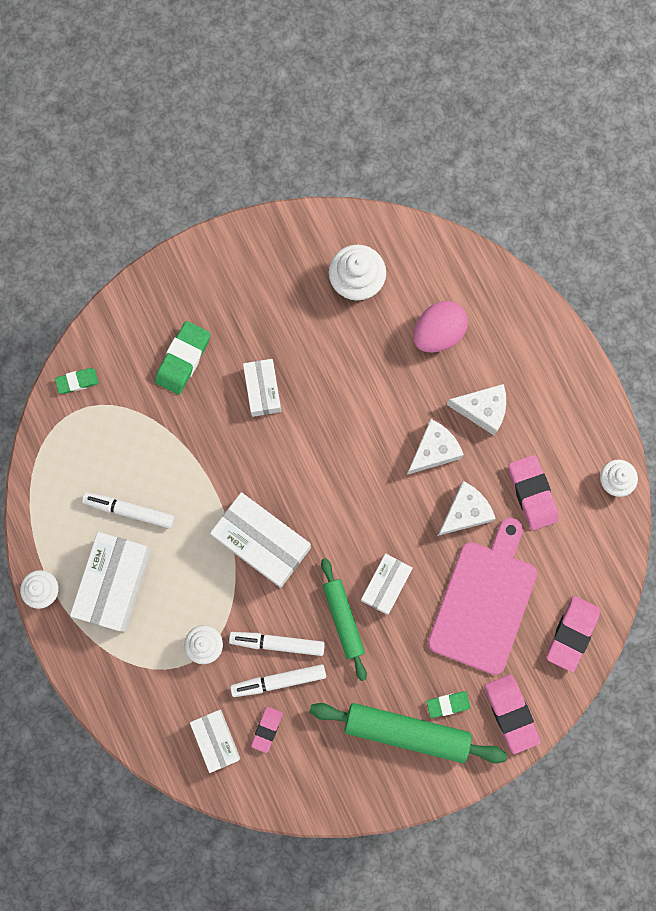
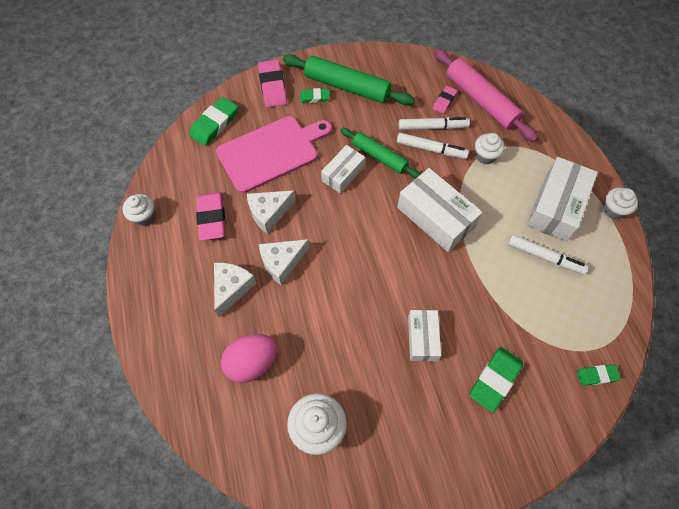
camera: 170 degrees left, 15 degrees down
(216, 740) = (481, 100): white box -> pink rolling pin
(343, 619) = (379, 157): green rolling pin -> green rolling pin turned 45 degrees counterclockwise
(482, 410) = (232, 288): white cheese -> white cheese turned 90 degrees clockwise
(484, 601) = (271, 152): pink cutting board -> pink cutting board turned 150 degrees counterclockwise
(571, 633) = (214, 124): pink eraser -> green eraser

